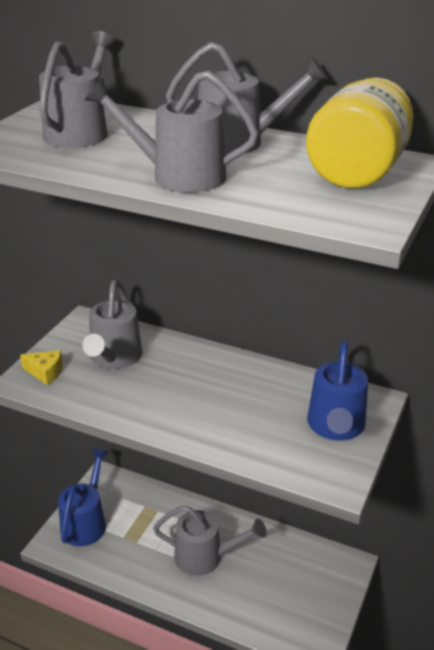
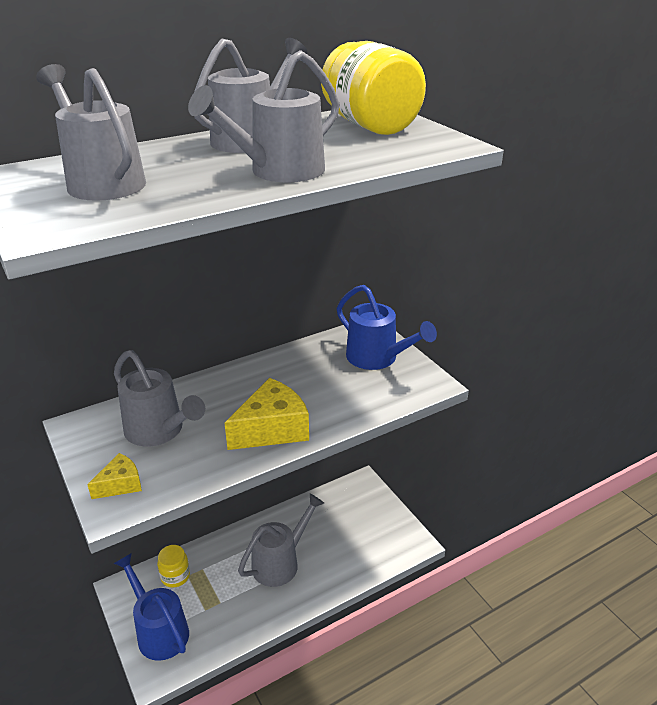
camera: 55 degrees left, 0 degrees up
(138, 499) = (175, 576): none -> yellow jar
(170, 412) = (272, 429): none -> yellow cheese

